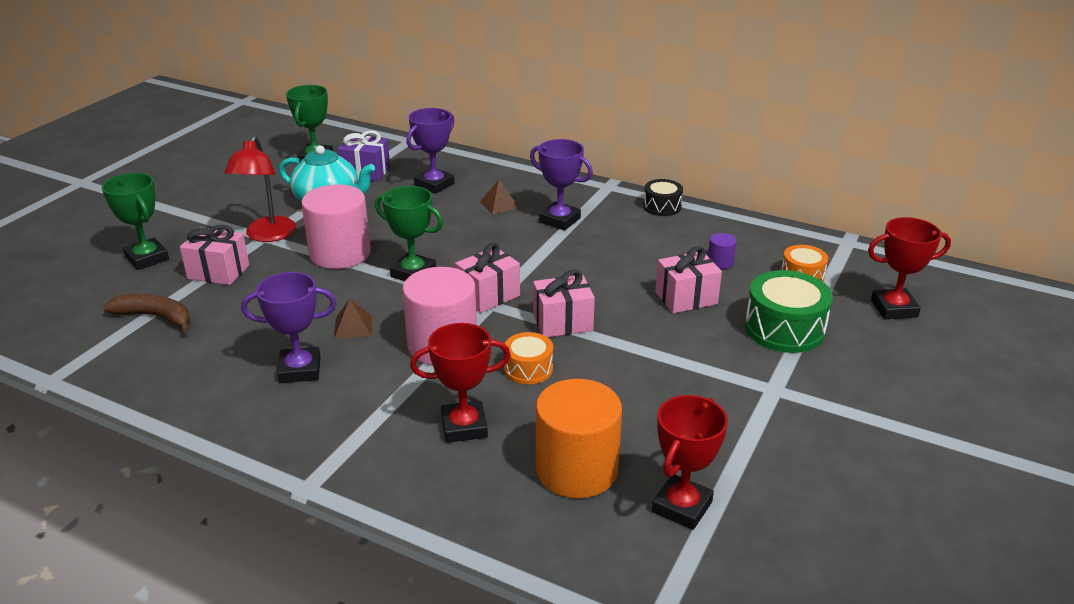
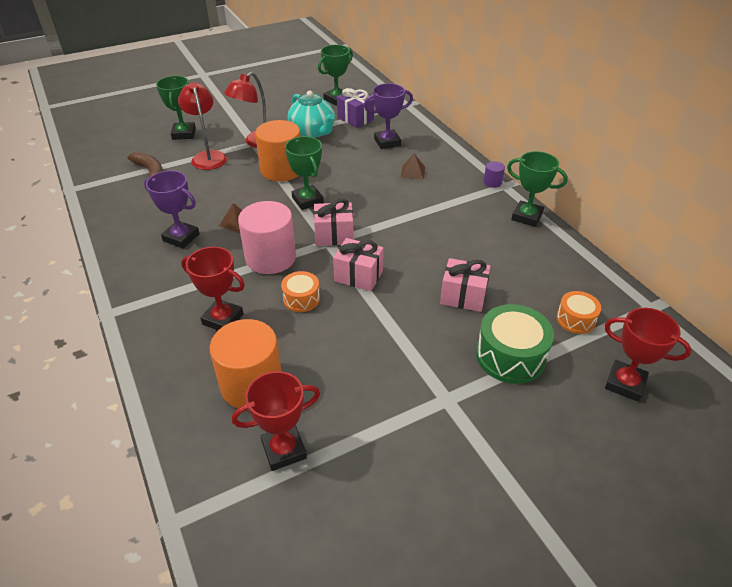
camera: 35 degrees right, 10 degrees up
(218, 272) = (208, 156): pink gift -> red lamp
(340, 253) = (281, 170): pink cylinder -> orange cylinder
(560, 220) = (440, 199): purple trophy -> none
(662, 207) = (527, 217): black drum -> green trophy
(720, 262) = (521, 279): purple cylinder -> purple cylinder (492, 182)

